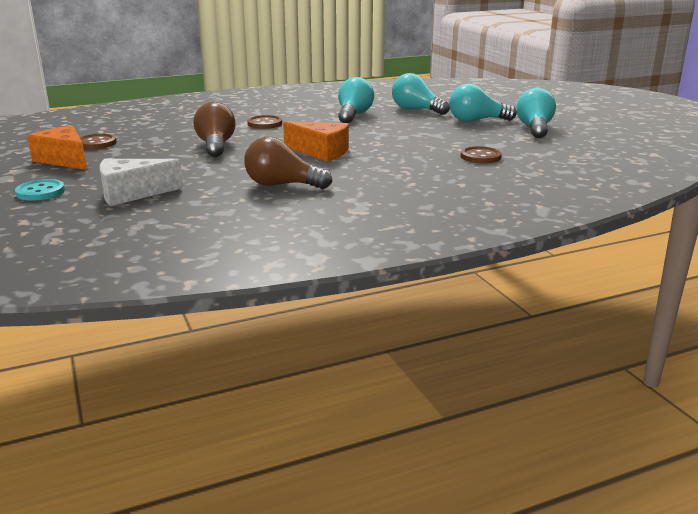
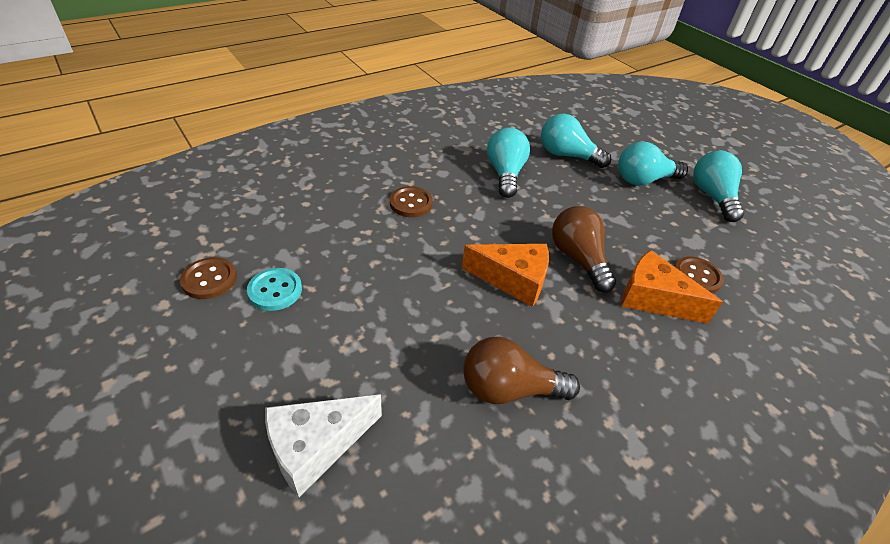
camera: 15 degrees left, 20 degrees up
(40, 192) = (174, 461): turquoise button -> turquoise button (275, 290)
(64, 160) = (178, 339): orange cheese -> orange cheese (653, 299)
(216, 146) = (375, 273): brown light bulb -> brown light bulb (578, 259)

